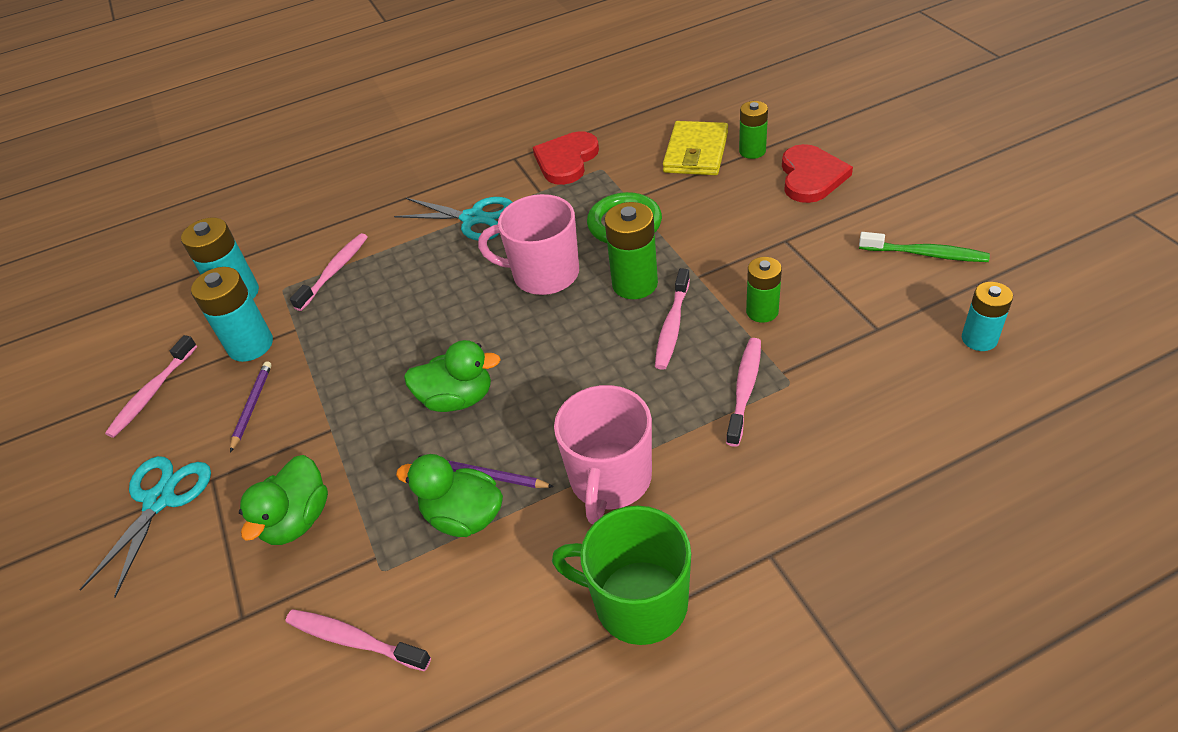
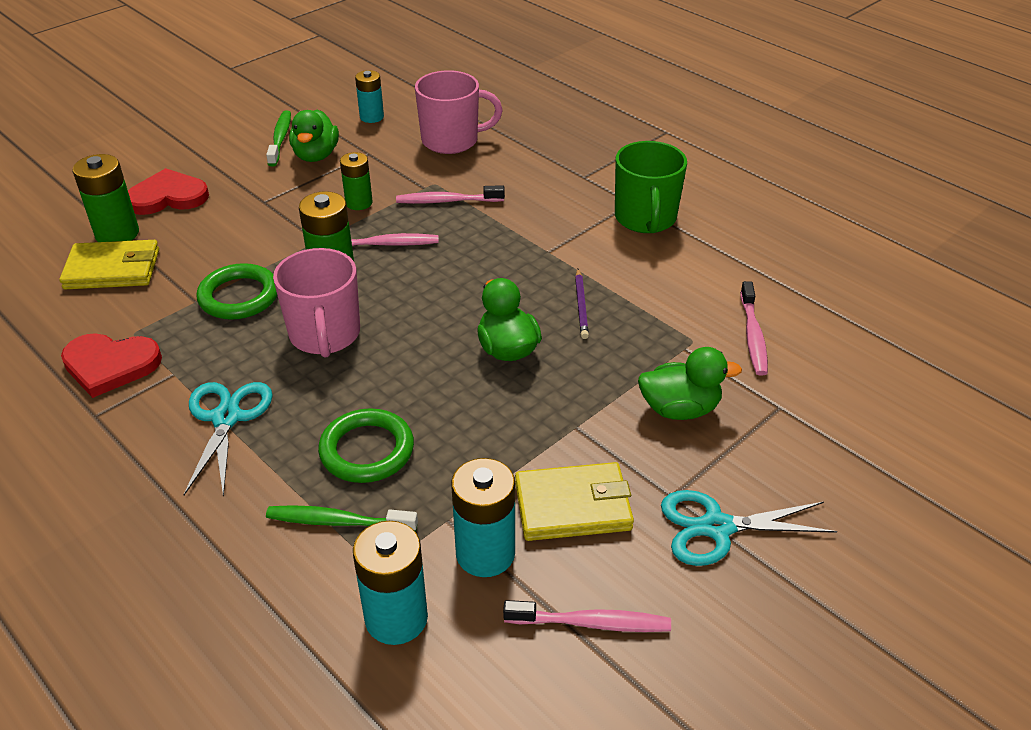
camera: 115 degrees left, 5 degrees down
(252, 406) = (573, 506): purple pencil -> yellow wallet
(334, 271) = (338, 522): pink toothbrush -> green toothbrush
(391, 291) = (367, 450): none -> green ring
(463, 516) = (624, 311): green duck -> green duck (316, 155)
(610, 479) = (556, 247): pink mug -> pink mug (451, 140)
(752, 151) = (117, 234): green battery -> green battery, size x1.52

